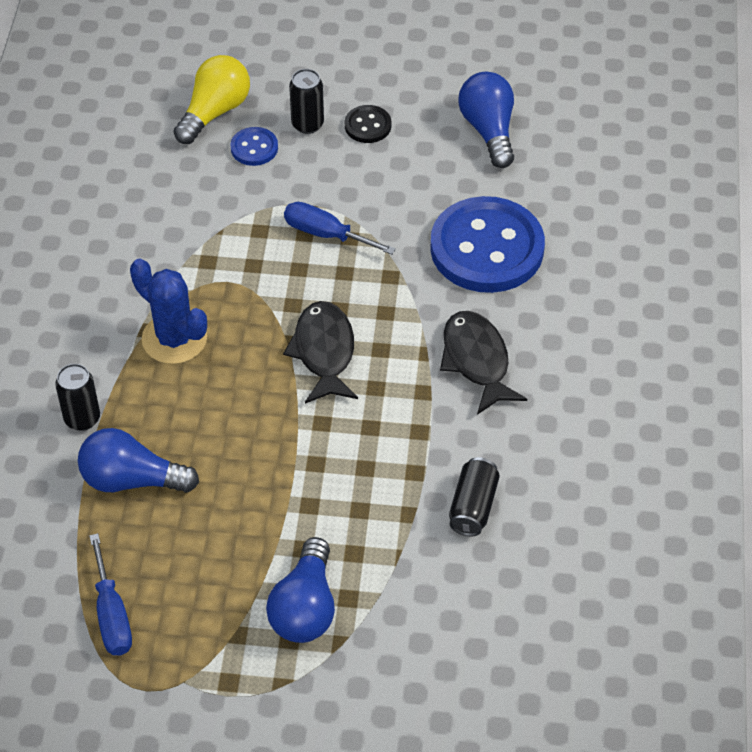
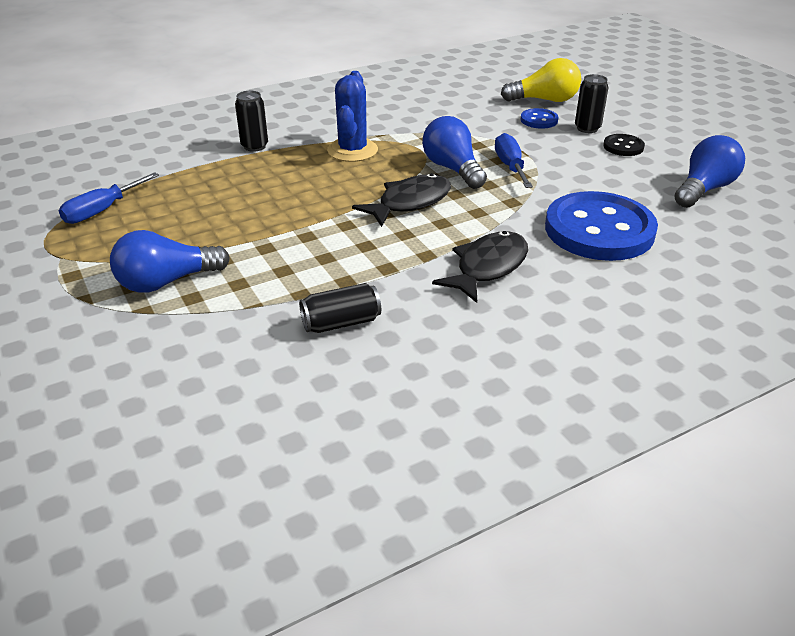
camera: 55 degrees right, 15 degrees down
(131, 480) = (222, 177): blue light bulb -> blue light bulb (452, 169)

